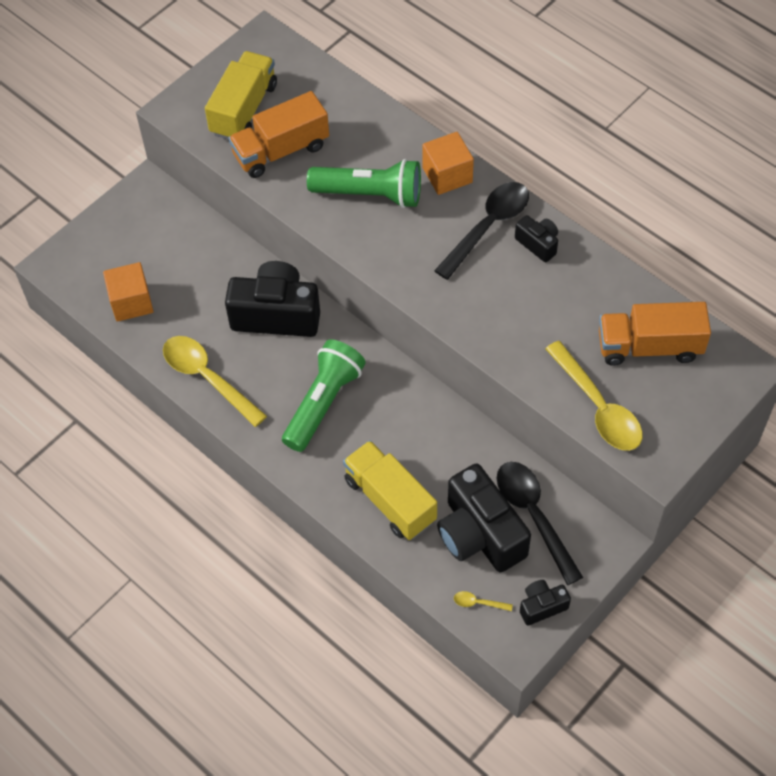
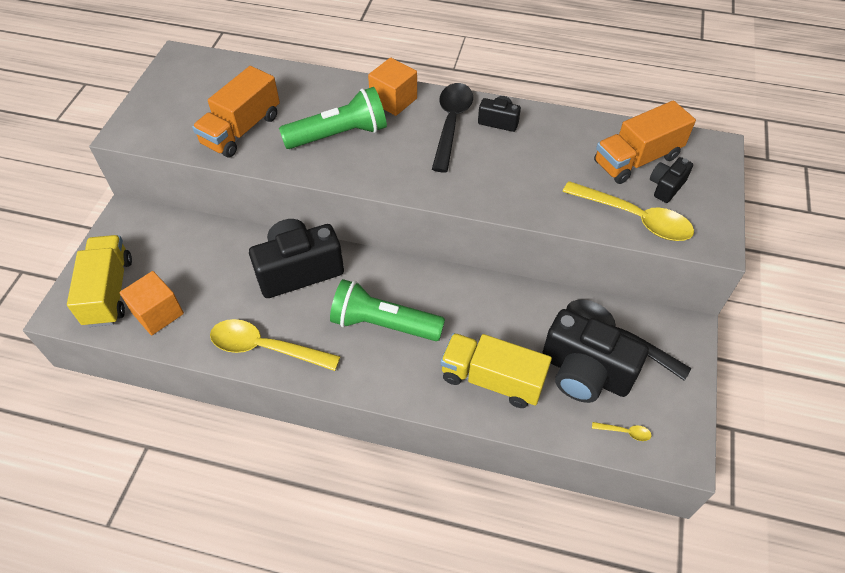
camera: 30 degrees left, 5 degrees down
(244, 109) = (190, 111): yellow truck -> yellow truck (109, 291)
(323, 403) = (383, 324): green flashlight -> green flashlight turned 75 degrees counterclockwise
(478, 603) = (625, 432): yellow spoon -> yellow spoon turned 150 degrees counterclockwise
(542, 606) = (676, 409): black camera -> black camera (666, 187)

